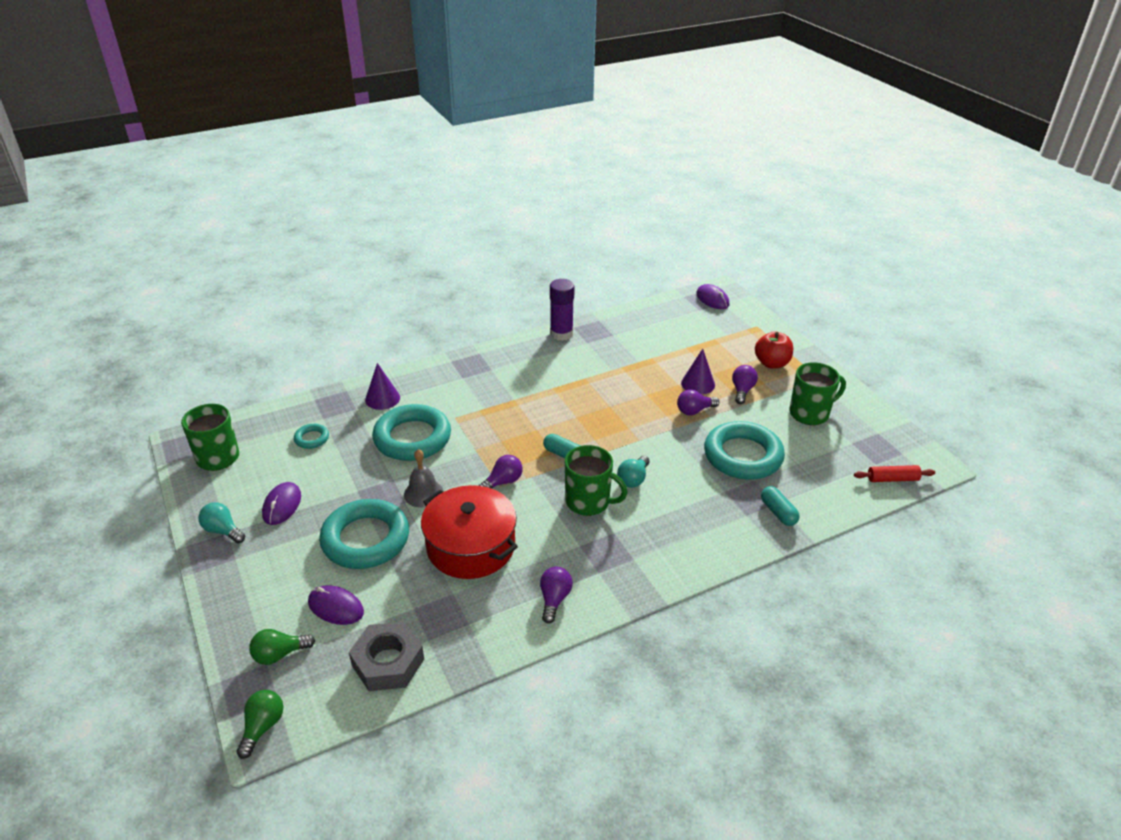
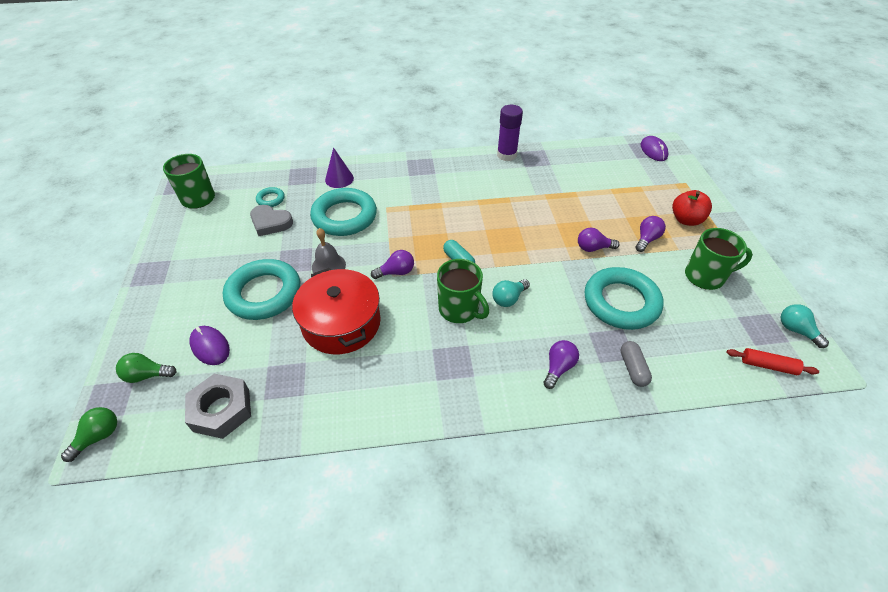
camera: 20 degrees right, 10 degrees up
(223, 531) = (168, 258): turquoise light bulb -> turquoise light bulb (796, 330)
(282, 505) = (220, 248): purple mouse -> none
(327, 464) = (270, 223): none -> grey heart
(554, 599) = (385, 394): purple light bulb -> purple light bulb (558, 368)
(698, 384) = (607, 224): purple cone -> none
(778, 512) = (633, 368): turquoise capsule -> grey capsule

